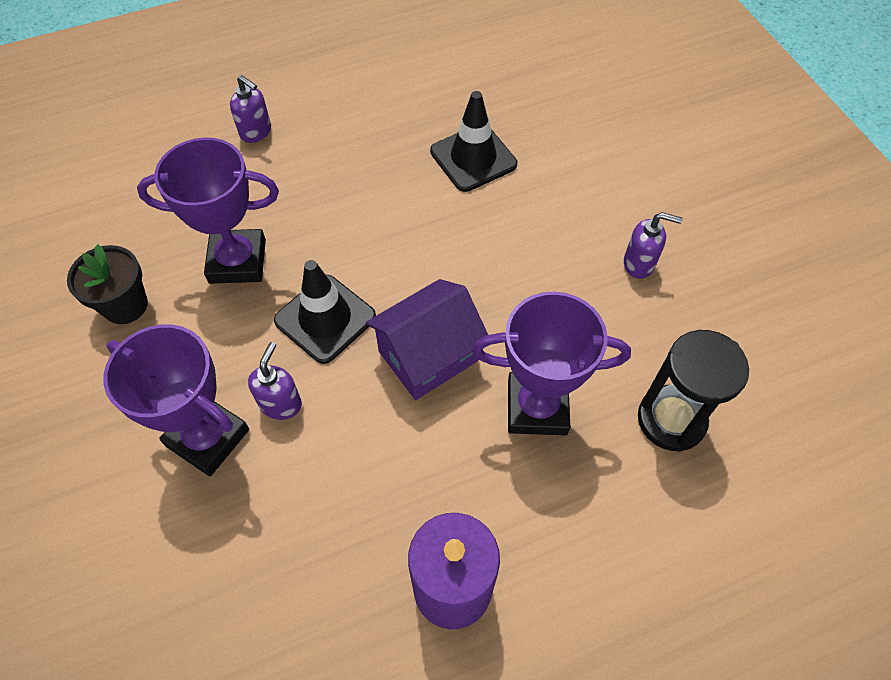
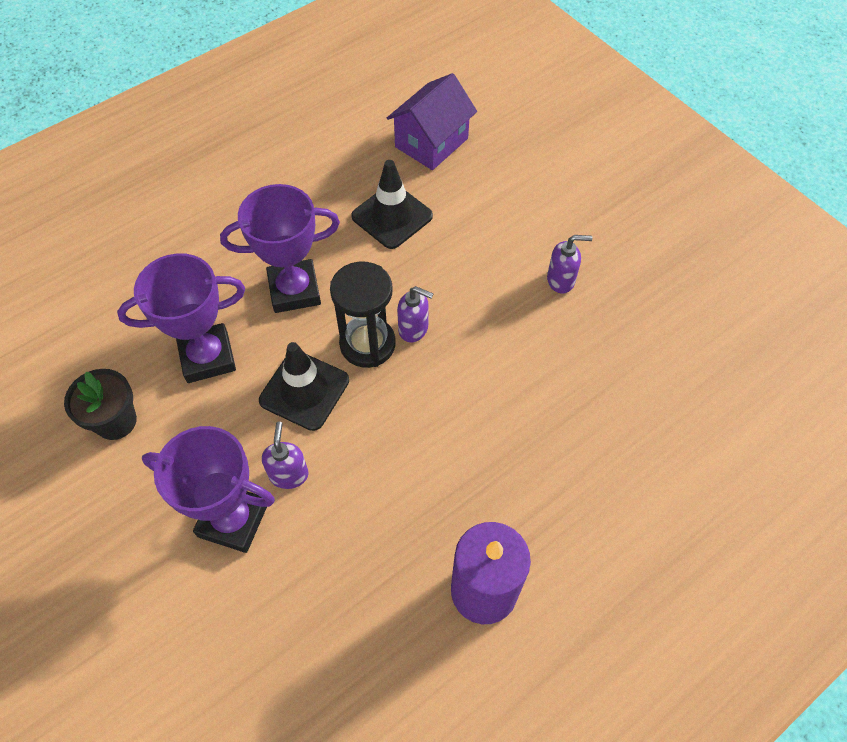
camera: 15 degrees left, 0 degrees up
(256, 132) = (185, 233): purple soap dispenser -> purple soap dispenser (413, 329)
(428, 356) = (405, 401): purple house -> purple house (431, 143)
(537, 407) = (510, 423): purple trophy -> purple trophy (294, 290)
(671, 419) = (622, 407): black hourglass -> black hourglass (367, 344)

